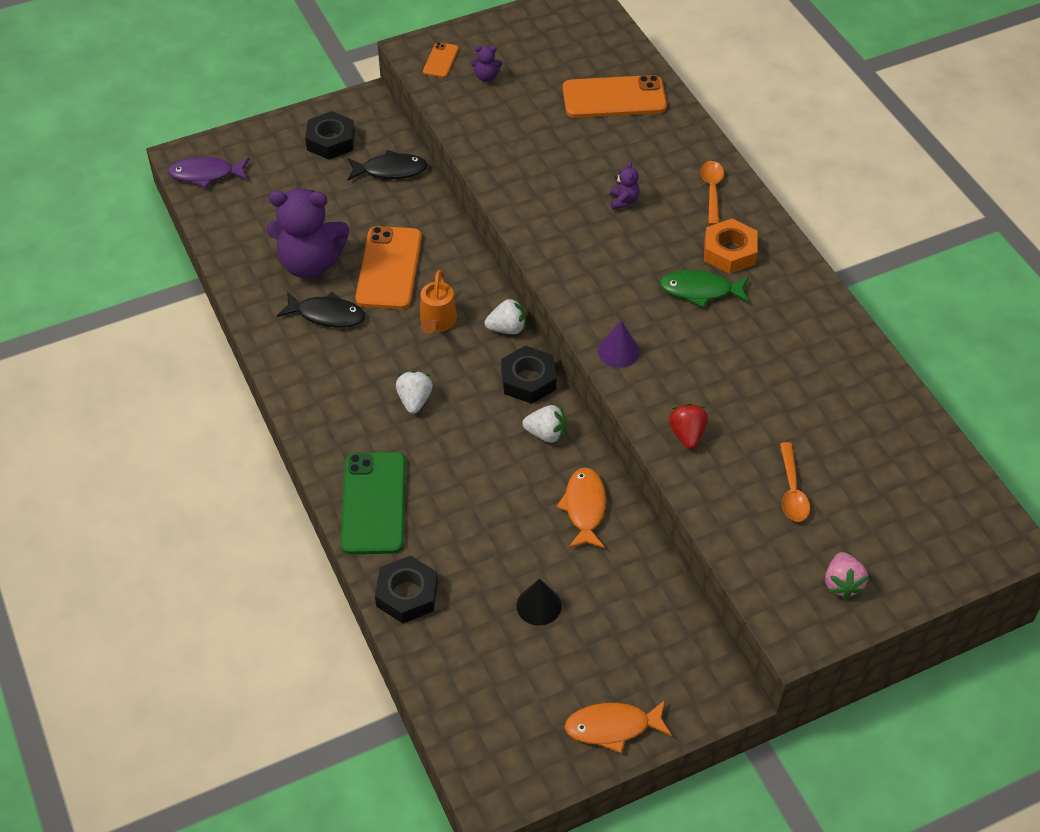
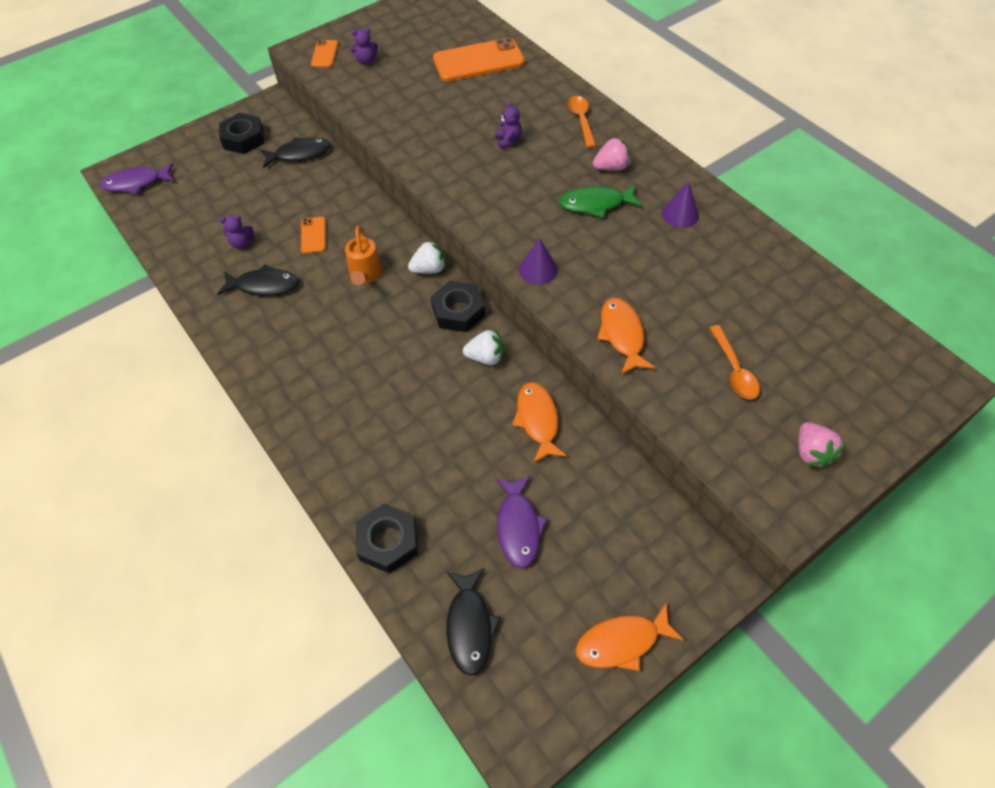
camera: 10 degrees left, 5 degrees up
(310, 263) = (242, 243): purple teddy bear -> purple teddy bear, size x0.41
(374, 503) = (338, 454): green phone -> none
(389, 268) = (313, 235): orange phone -> orange phone, size x0.49
(414, 400) = (358, 348): white strawberry -> none
(469, 684) = (469, 626): none -> black fish
(539, 605) = (518, 526): black cone -> purple fish
(687, 434) = (622, 335): red strawberry -> orange fish
(729, 252) = (611, 167): orange nut -> pink strawberry
(789, 318) = (680, 214): none -> purple cone

